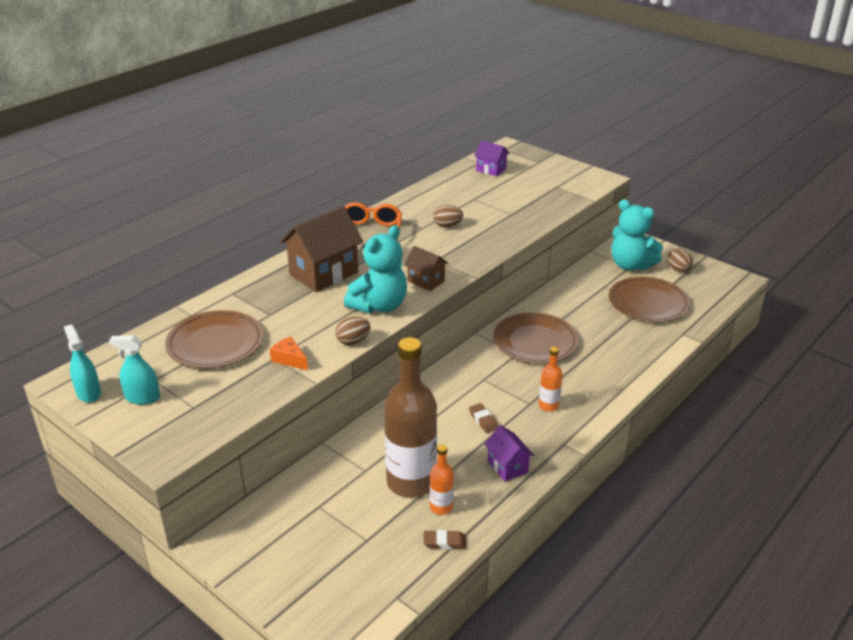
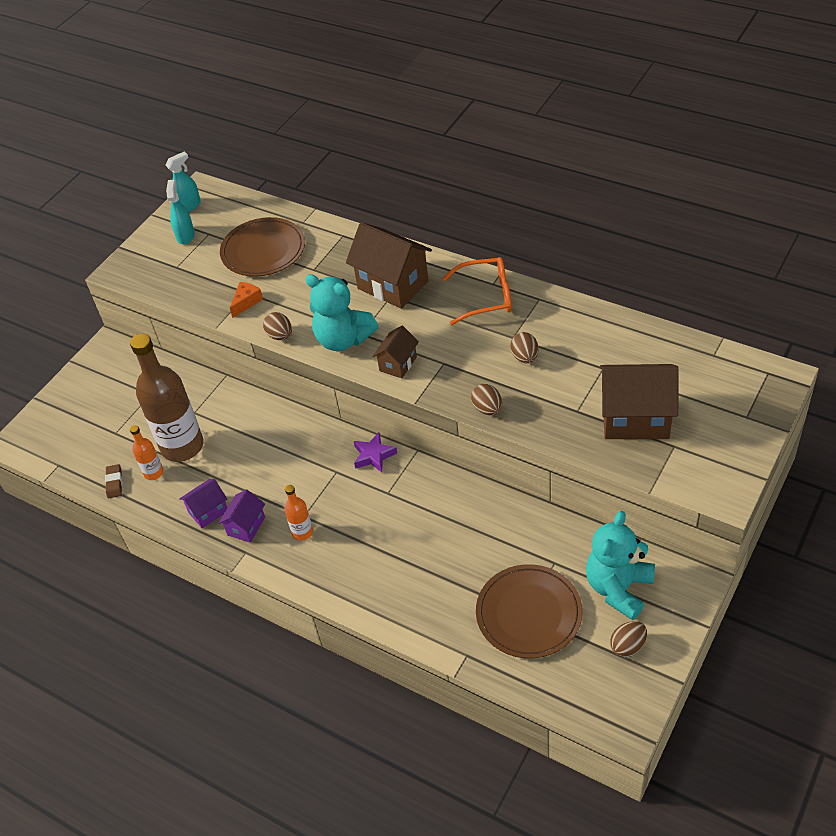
camera: 85 degrees right, 15 degrees up
(472, 356) = (373, 455): none -> purple star
(483, 420) = (271, 482): brown eraser -> none
(491, 170) = (695, 370): purple house -> purple house (246, 526)
(496, 247) = (487, 409): none -> brown egg
(527, 195) = (635, 419): none -> brown house
(535, 341) = (414, 506): brown plate -> none

